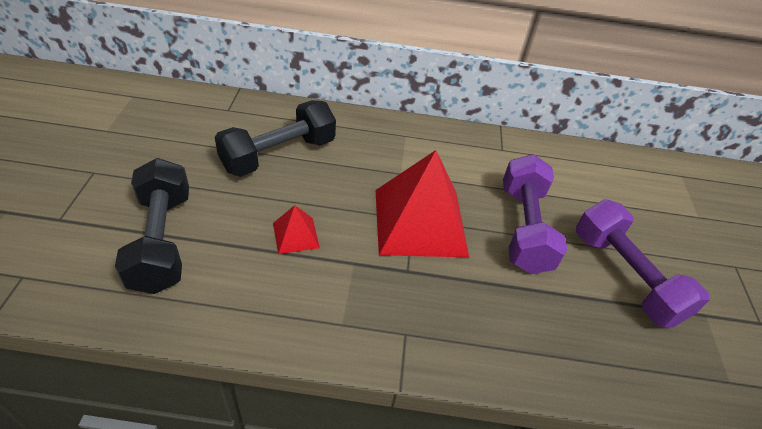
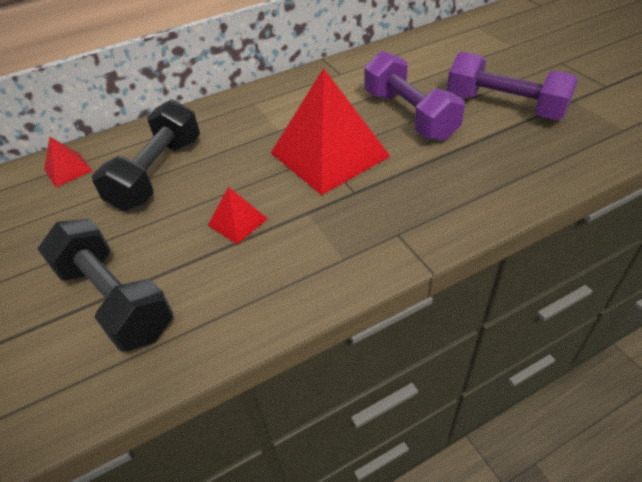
camera: 25 degrees left, 0 degrees up
(224, 112) = (68, 170): none -> red pyramid

